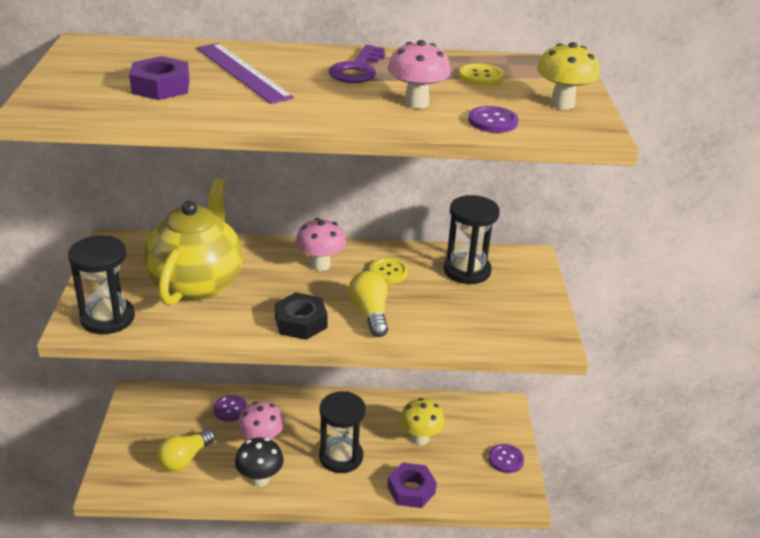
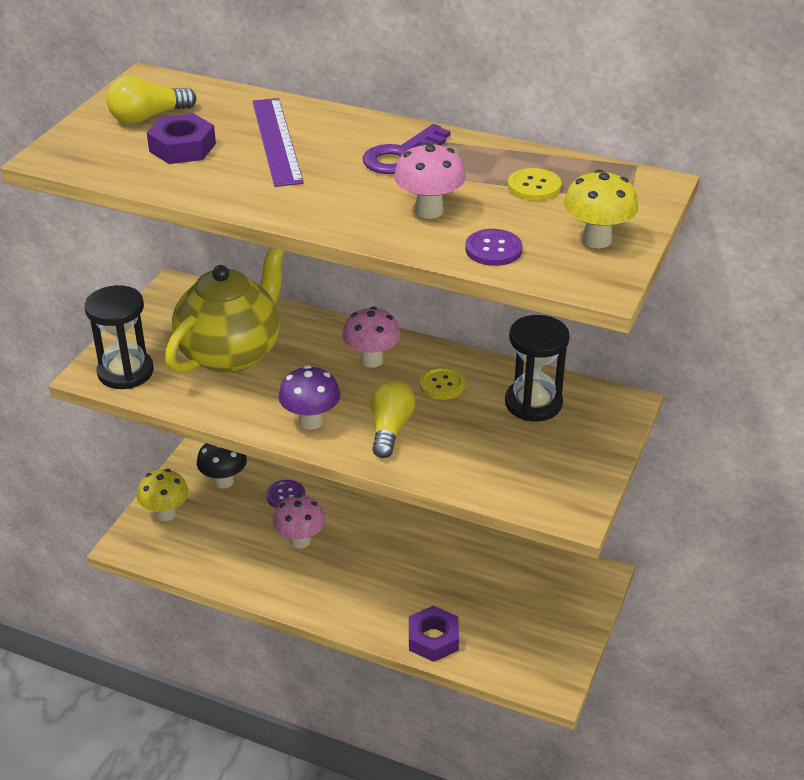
camera: 25 degrees right, 5 degrees up
(185, 459) = (214, 537): yellow light bulb -> yellow light bulb (148, 117)
(260, 479) = (278, 580): black mushroom -> black mushroom (224, 481)
(300, 322) = (310, 421): black nut -> purple mushroom
(341, 457) = (376, 581): black hourglass -> none
(420, 438) = (475, 585): yellow mushroom -> yellow mushroom (166, 514)
(505, 459) = (562, 637): purple button -> none

